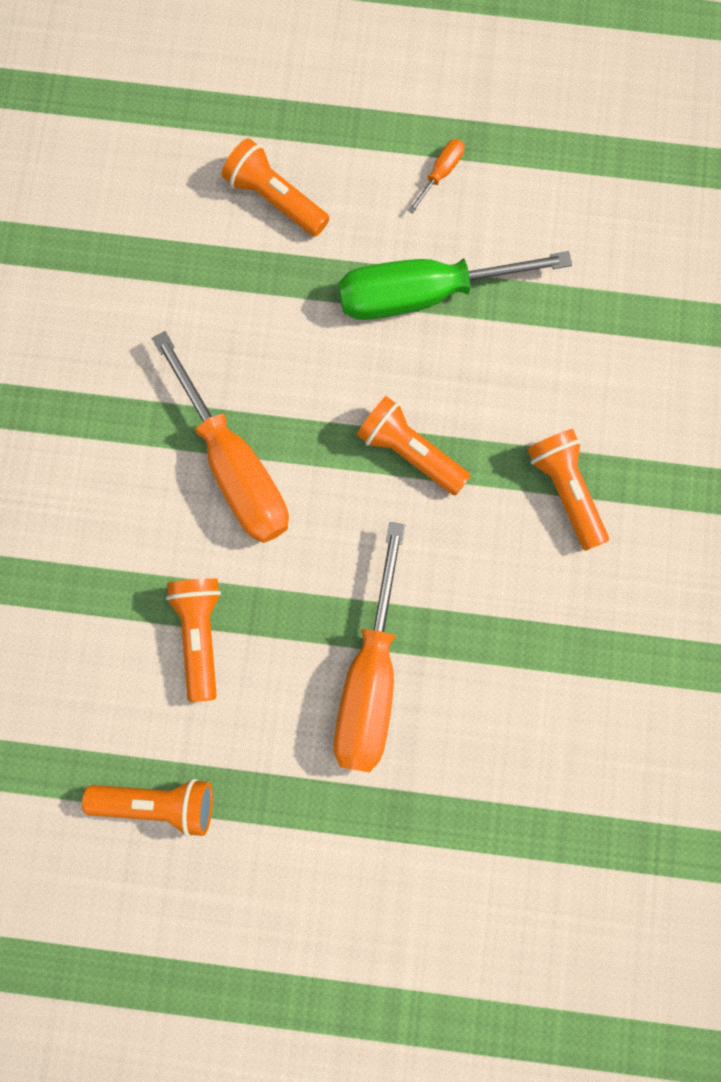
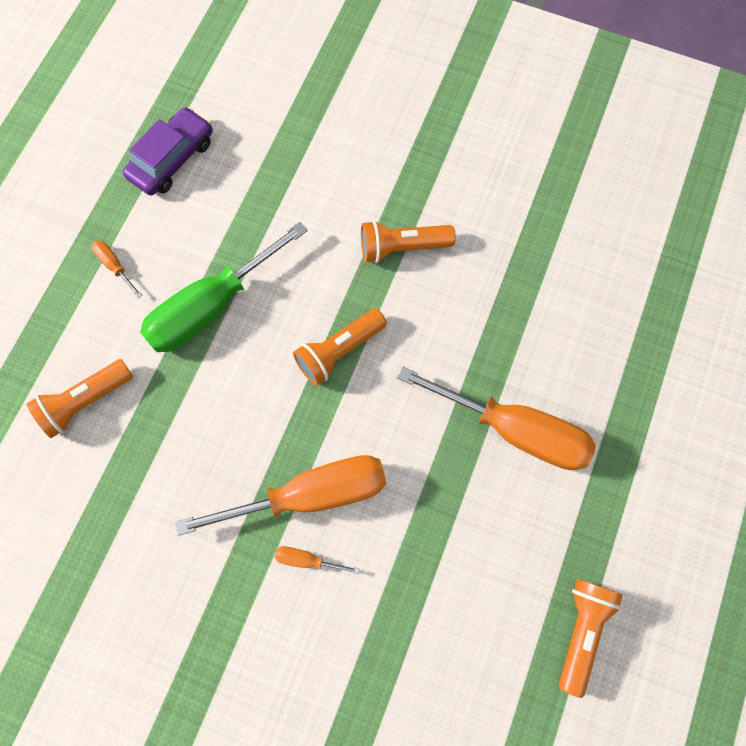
camera: 75 degrees left, 5 degrees down
(163, 483) = (307, 560): none -> orange screwdriver
(199, 635) = (447, 560): orange flashlight -> none
(424, 294) = (212, 306): green screwdriver -> green screwdriver turned 45 degrees clockwise
(598, 189) = (172, 159): none -> purple car

